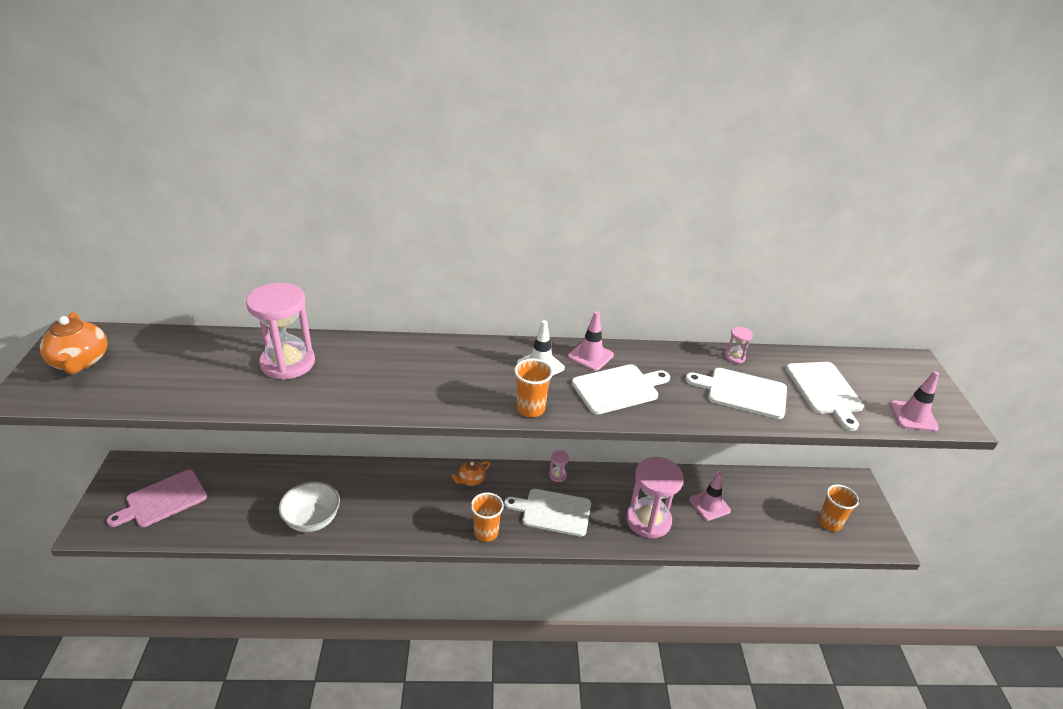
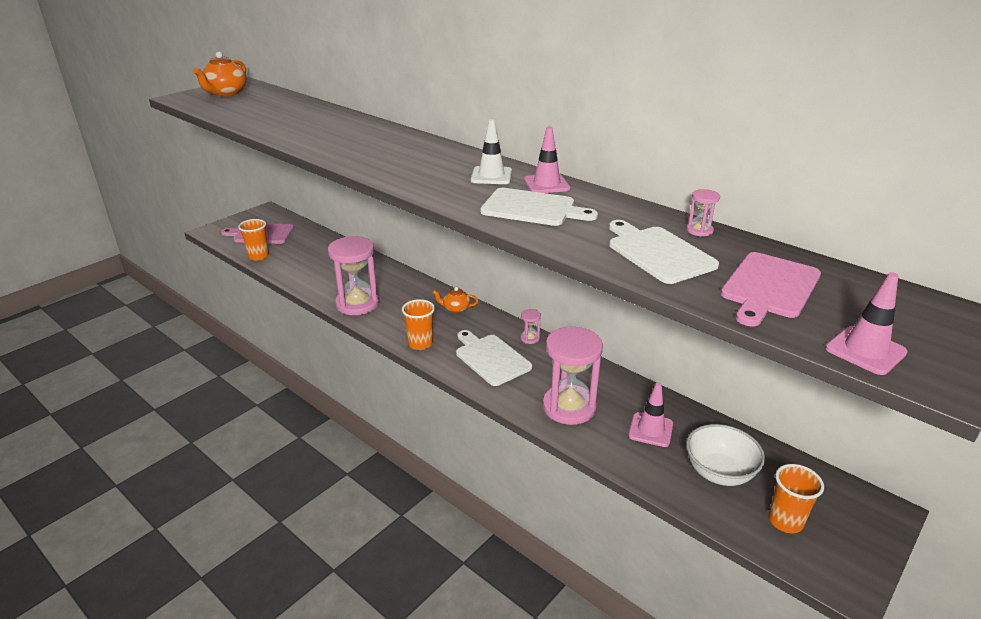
camera: 45 degrees right, 5 degrees down
(288, 363) = (323, 123): pink hourglass -> pink hourglass (357, 304)
(312, 520) = (322, 280): white bowl -> white bowl (719, 472)
(530, 409) = (435, 193): orange cup -> orange cup (258, 256)
(824, 390) = (769, 287): white cutting board -> pink cutting board

